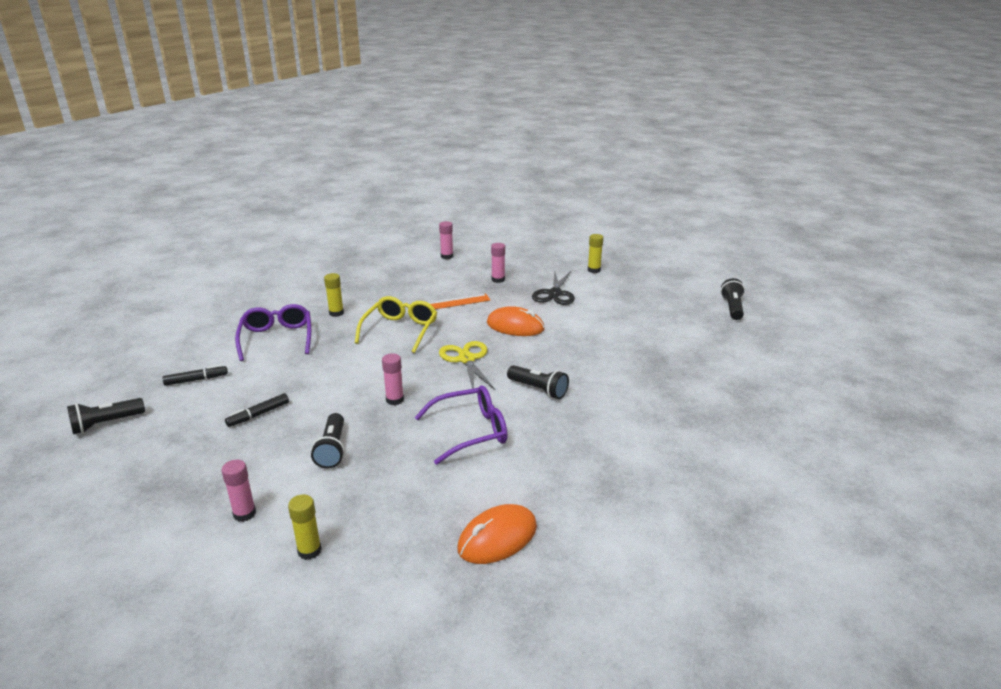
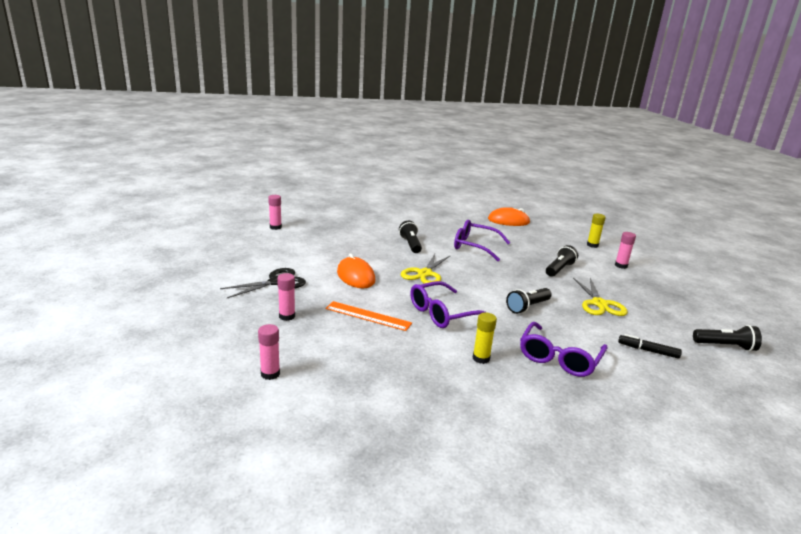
camera: 140 degrees left, 5 degrees down
(258, 414) = (599, 304): black marker -> yellow scissors
(395, 400) = (500, 274): pink glue stick -> pink glue stick (275, 227)
(400, 330) = (442, 313): yellow glasses -> purple glasses
(594, 270) = (199, 283): yellow glue stick -> none
(732, 308) = (210, 224): black flashlight -> black flashlight (527, 307)

